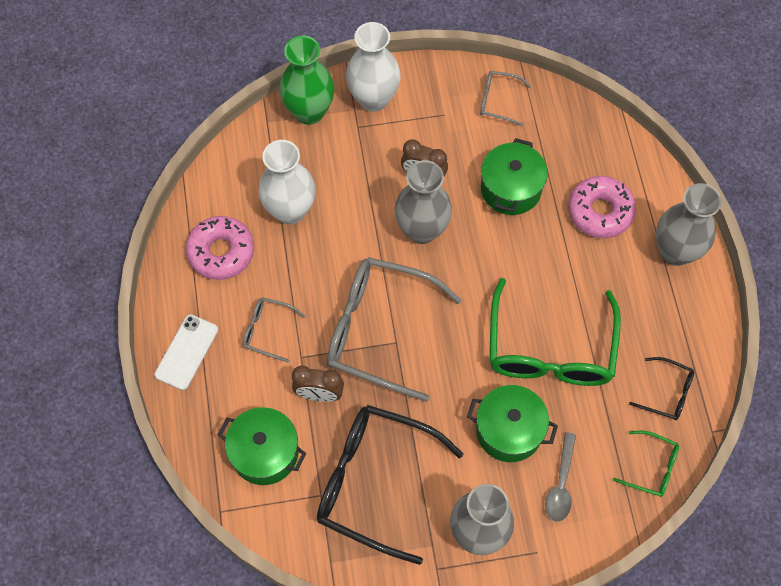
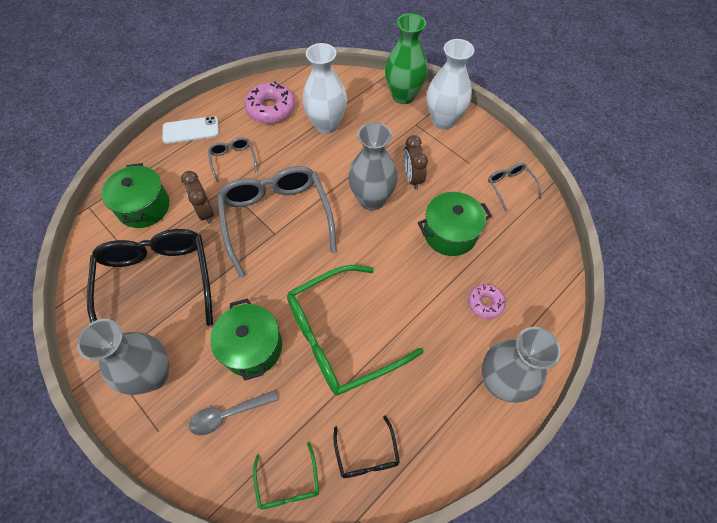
camera: 55 degrees right, 5 degrees down
(600, 211) = (485, 303): pink donut -> pink donut, size x0.59

